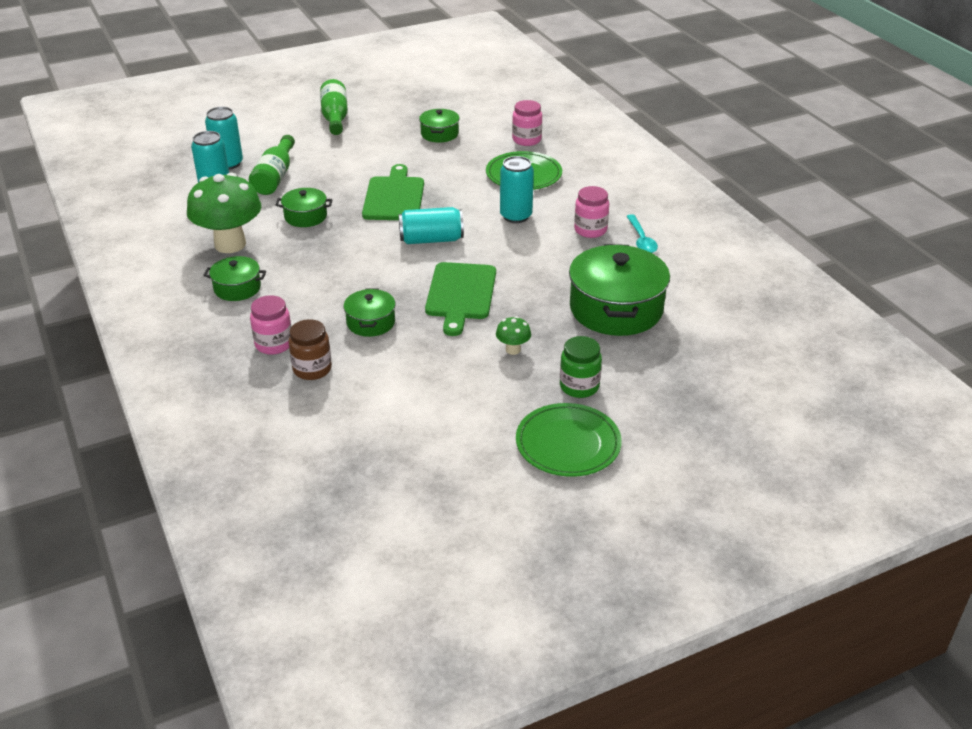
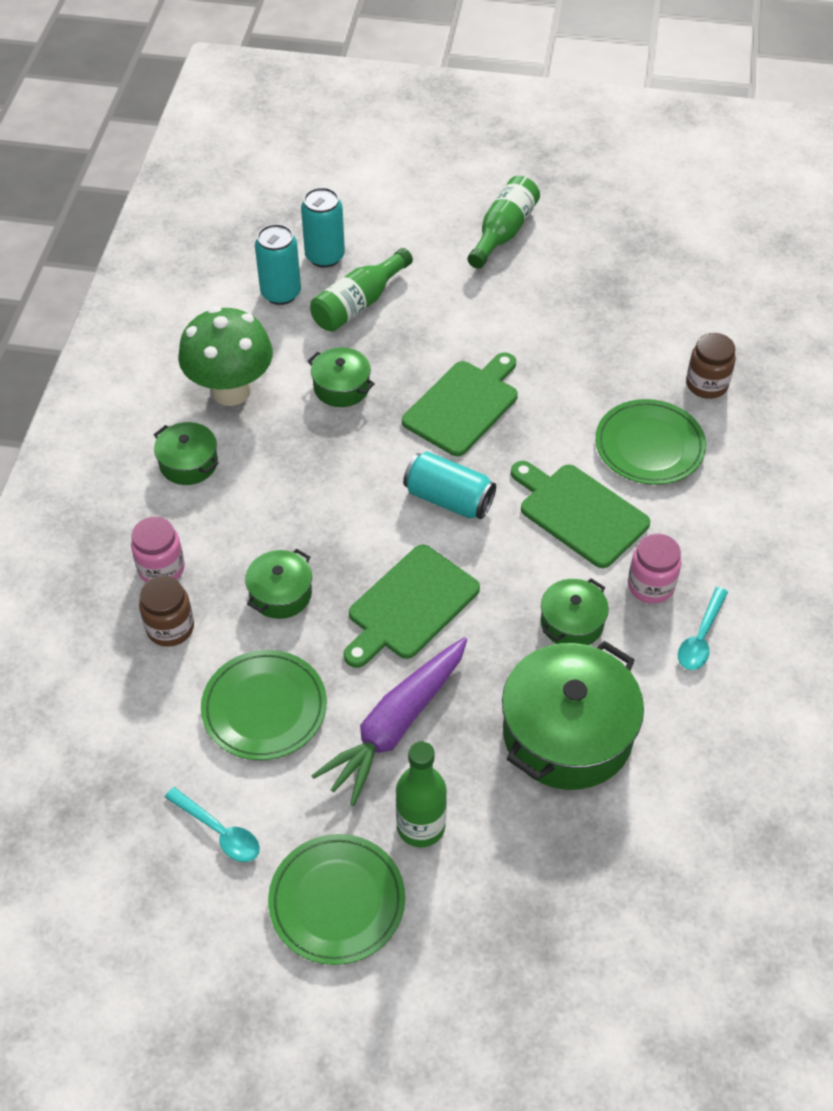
camera: 35 degrees right, 15 degrees up
(420, 378) = (264, 708): none -> green plate
(439, 134) = (605, 321): green pot -> green pot (572, 622)
(456, 449) = (219, 832): none -> turquoise spoon
(513, 350) = (396, 726): green mushroom -> purple carrot
(516, 216) = (579, 513): turquoise can -> green cutting board
(526, 140) = (706, 384): pink jar -> brown jar
(579, 386) = (421, 826): green jar -> green bottle

